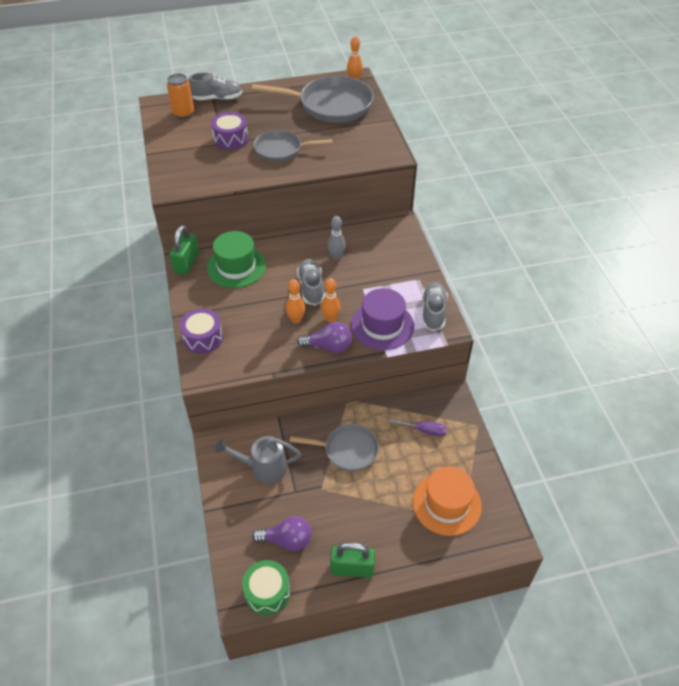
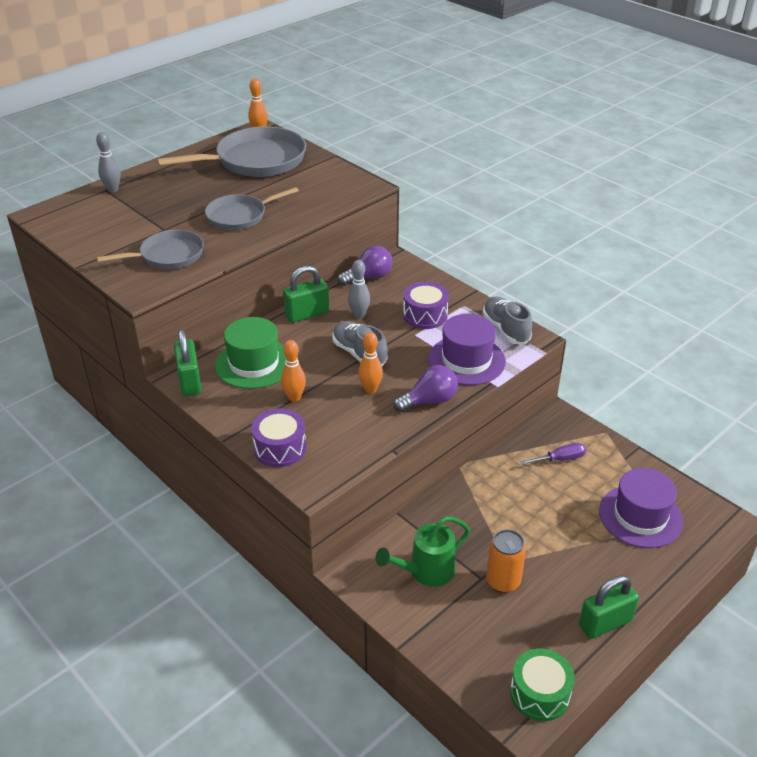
camera: 30 degrees left, 10 degrees down
(183, 113) = (84, 215): orange can -> orange can (503, 581)
(217, 98) = (113, 189): grey shoe -> grey bowling pin
(231, 139) = (169, 223): purple drum -> purple drum (425, 315)
(263, 468) = (425, 571): grey watering can -> green watering can
(287, 540) = (514, 630): purple light bulb -> purple light bulb (369, 277)
(301, 242) = (307, 314): none -> green padlock
(330, 319) = (407, 374): orange bowling pin -> orange bowling pin (294, 397)
(347, 450) = (500, 512): grey pan -> grey pan (167, 256)
(446, 504) = (640, 516): orange hat -> purple hat

